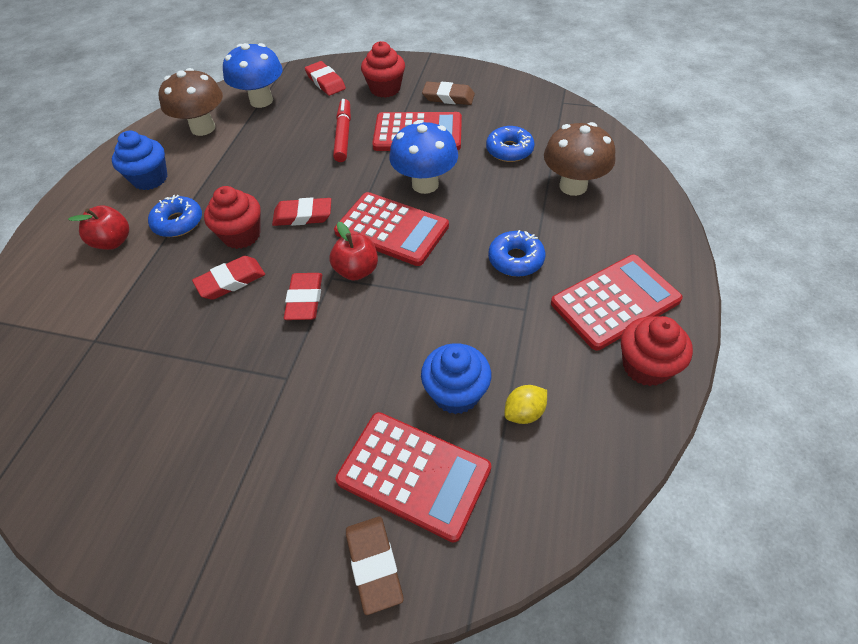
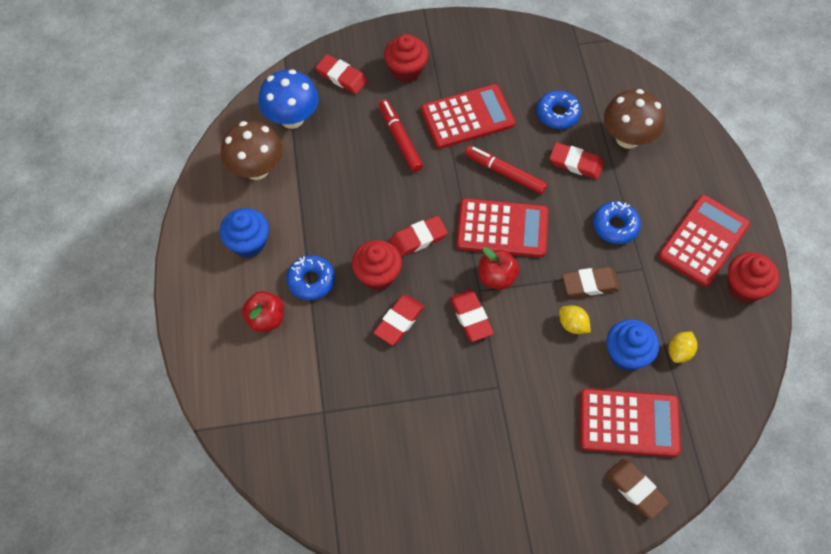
camera: 25 degrees left, 10 degrees up
(410, 341) = (572, 325): none -> yellow lemon
(425, 184) = (505, 173): blue mushroom -> red marker
(448, 97) = (472, 65): brown eraser -> brown eraser (590, 284)
(504, 194) = (576, 163): none -> red eraser

